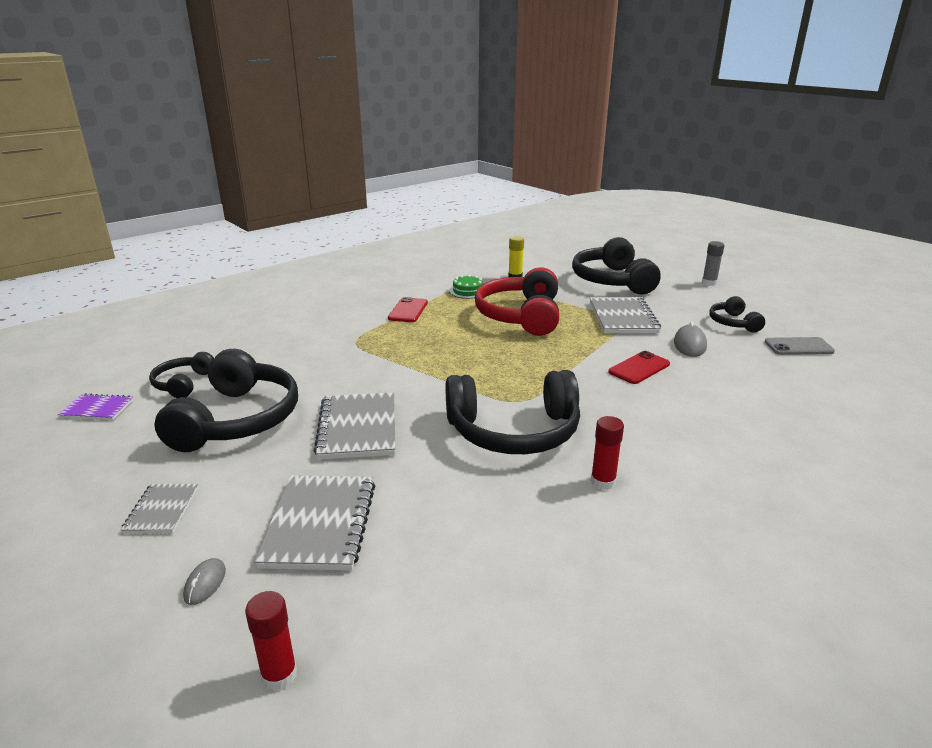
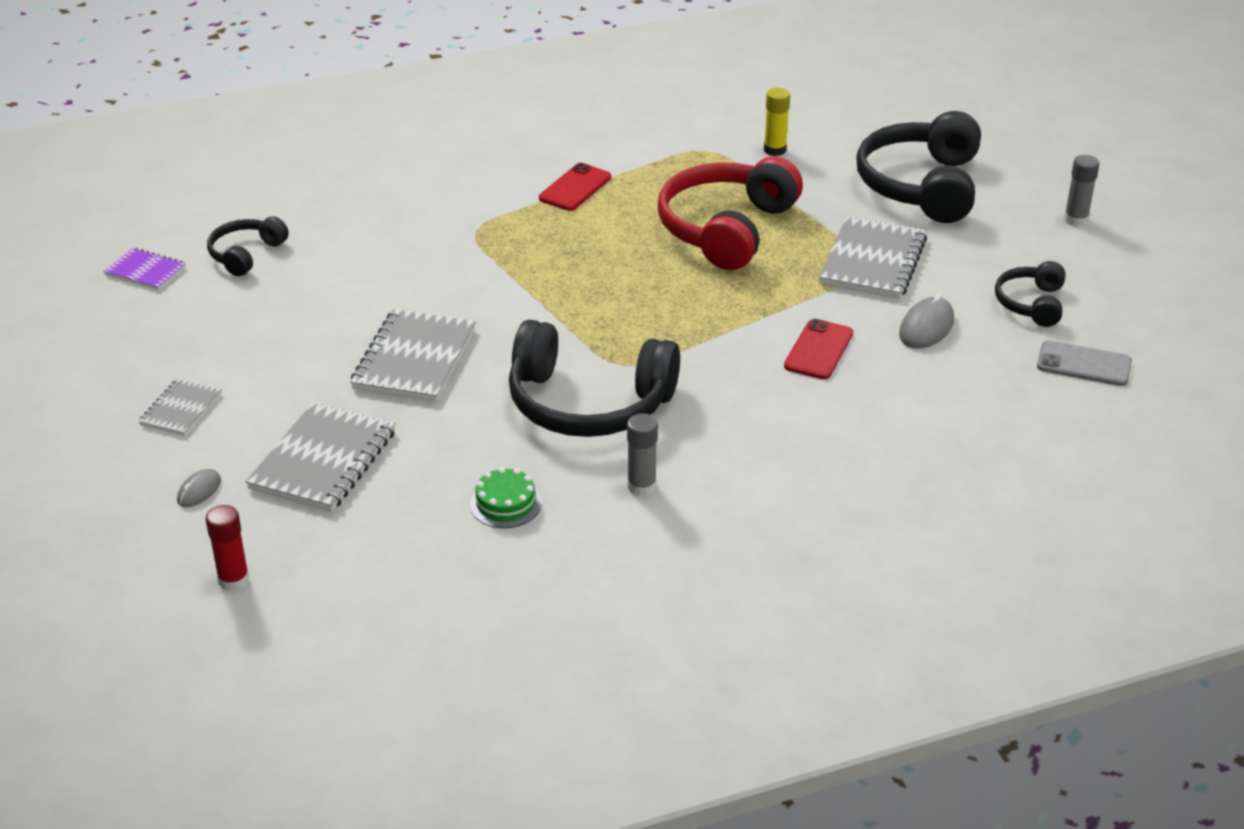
camera: 20 degrees right, 10 degrees up
(237, 419) = (288, 318): black headphones -> none
(467, 291) = (682, 167): green cake -> green cake (505, 504)
(603, 482) = (641, 486): red glue stick -> grey glue stick
(639, 368) = (818, 350): red phone -> red phone turned 45 degrees counterclockwise

